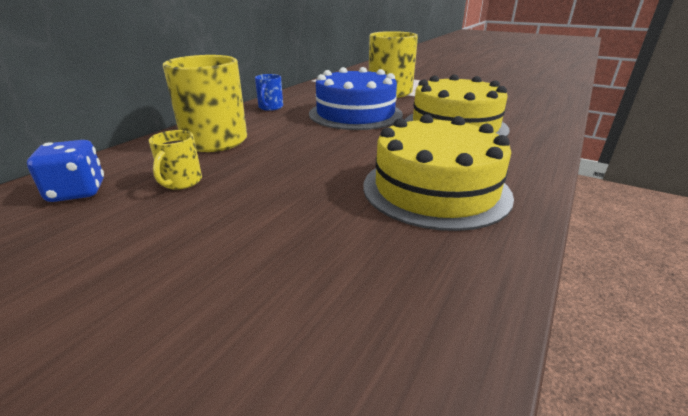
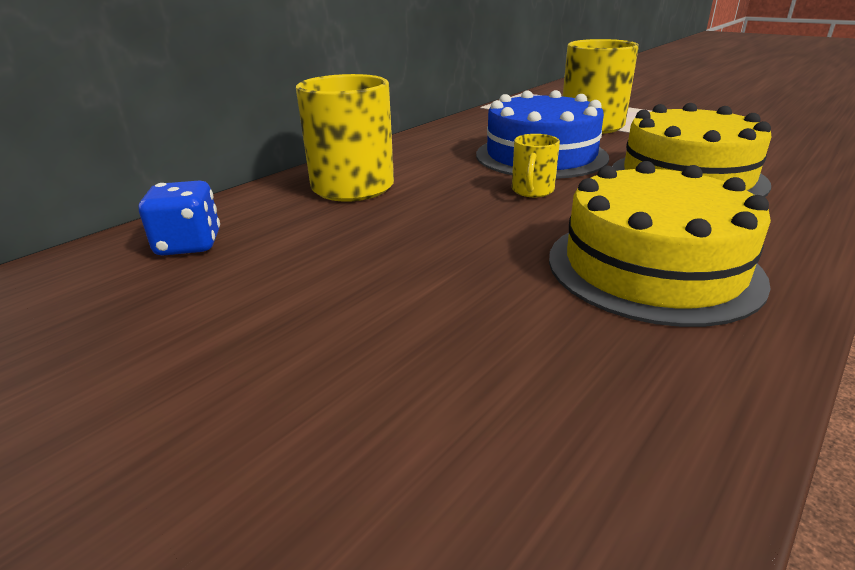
camera: 10 degrees right, 0 degrees up
(181, 182) = (311, 239): yellow mug -> yellow mug (532, 191)
(270, 107) = (424, 144): blue mug -> none

